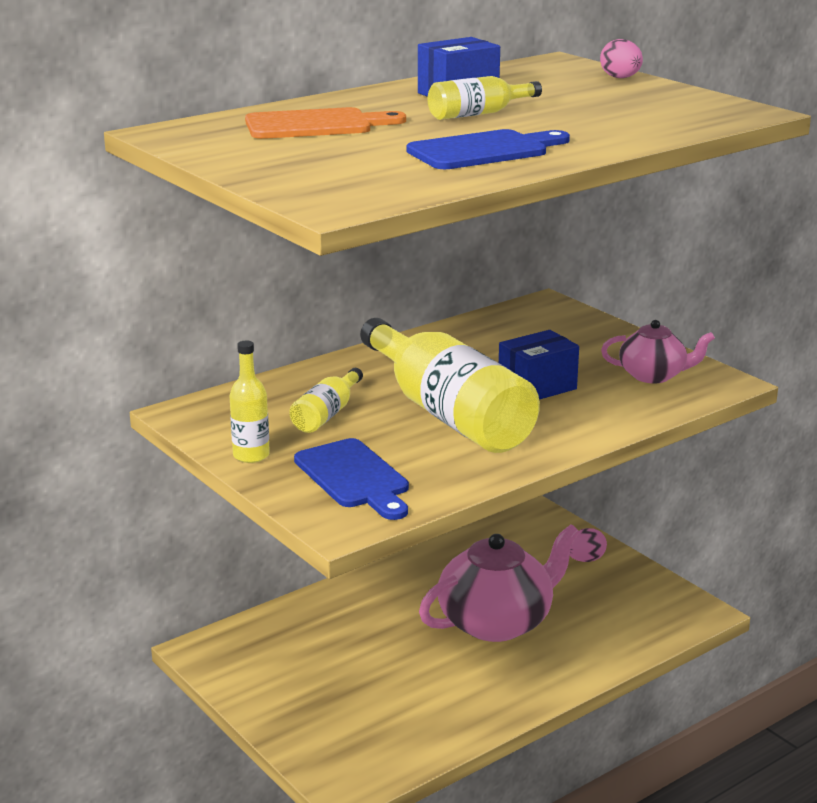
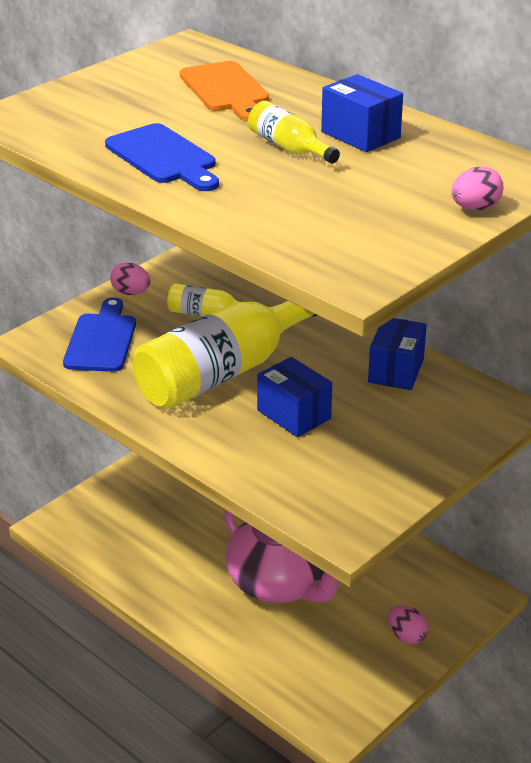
camera: 80 degrees right, 10 degrees up
(251, 455) = (131, 293): yellow bottle -> pink egg
(354, 478) = (102, 340): blue cutting board -> blue cutting board turned 135 degrees clockwise
(473, 338) = (396, 370): none -> blue box
(653, 375) = (345, 484): pink teapot -> none

